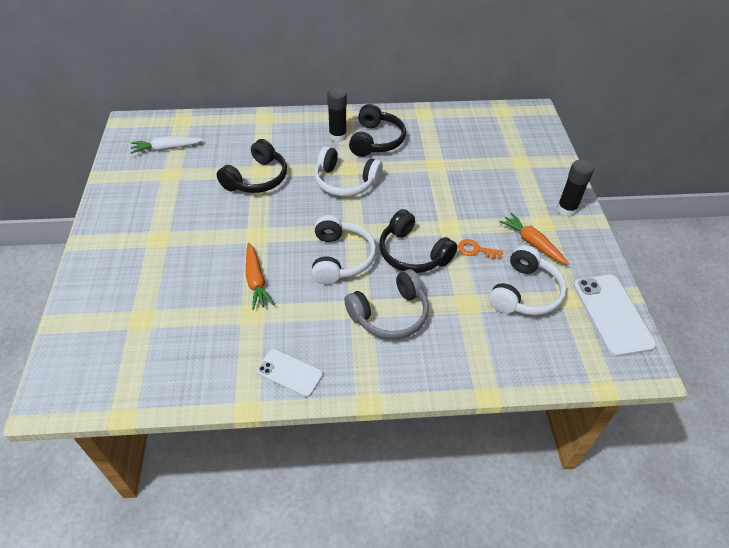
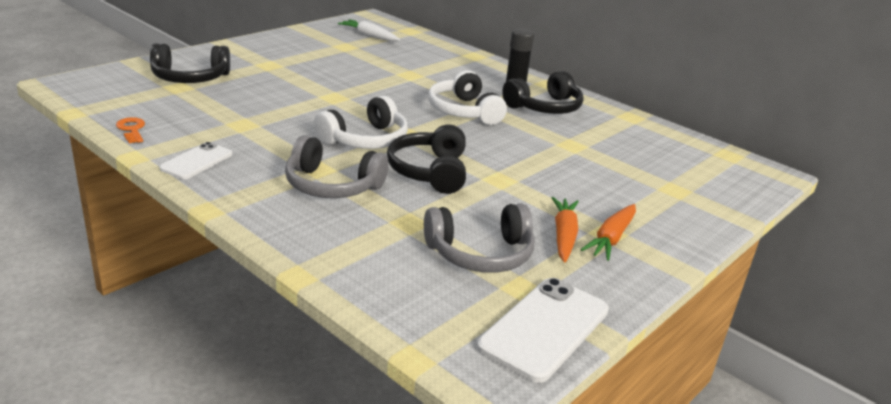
camera: 45 degrees right, 20 degrees down
(256, 280) = (281, 114): orange carrot -> orange carrot (611, 238)
(257, 178) = (398, 76): black headphones -> black headphones (190, 78)
(289, 373) = (197, 161): white phone -> white phone turned 45 degrees clockwise
(476, 250) = (493, 204): orange key -> orange key (131, 129)
(525, 293) = (480, 254): white headphones -> grey headphones
(566, 209) = (659, 242): black glue stick -> none

